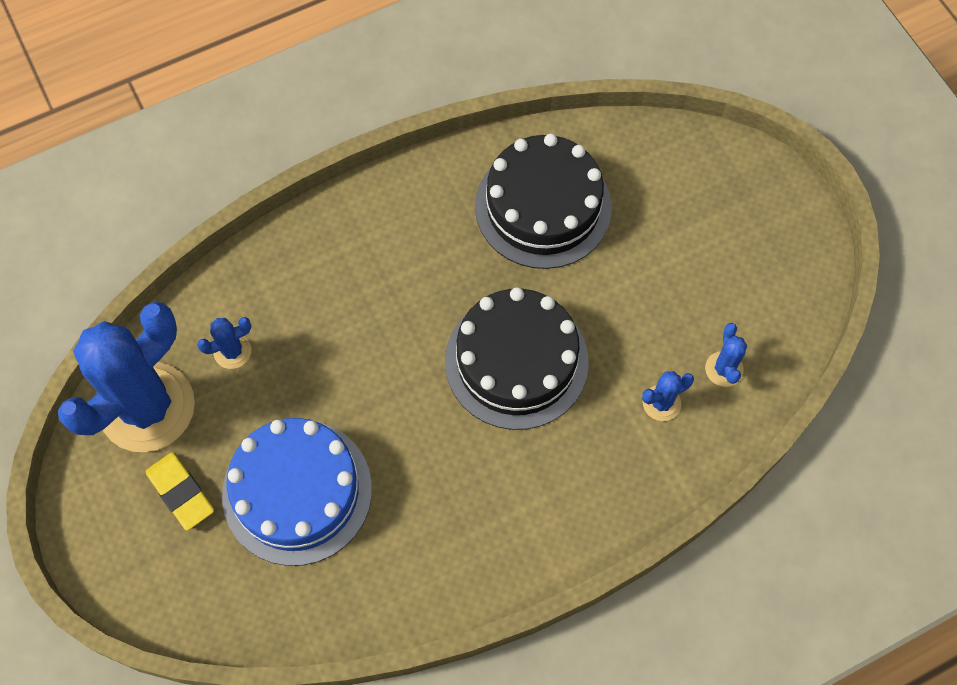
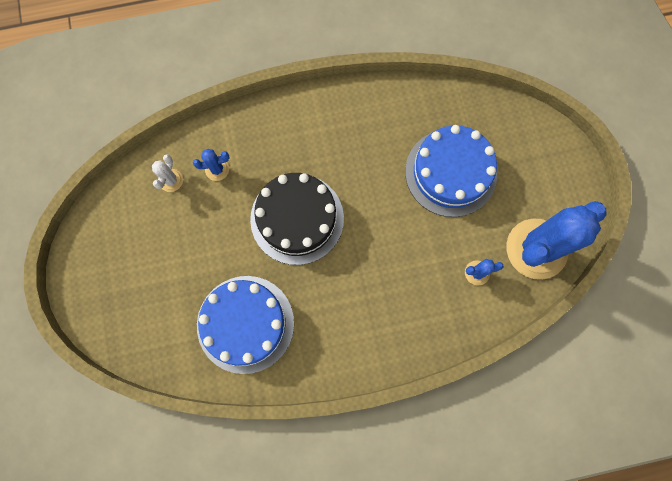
camera: 165 degrees left, 10 degrees up
(181, 493) = (521, 189): yellow eraser -> none
(543, 207) = (245, 324): black cake -> blue cake
(724, 369) = (171, 180): blue cactus -> white cactus

